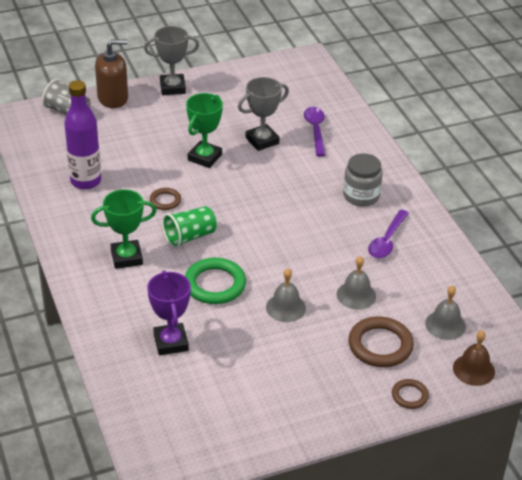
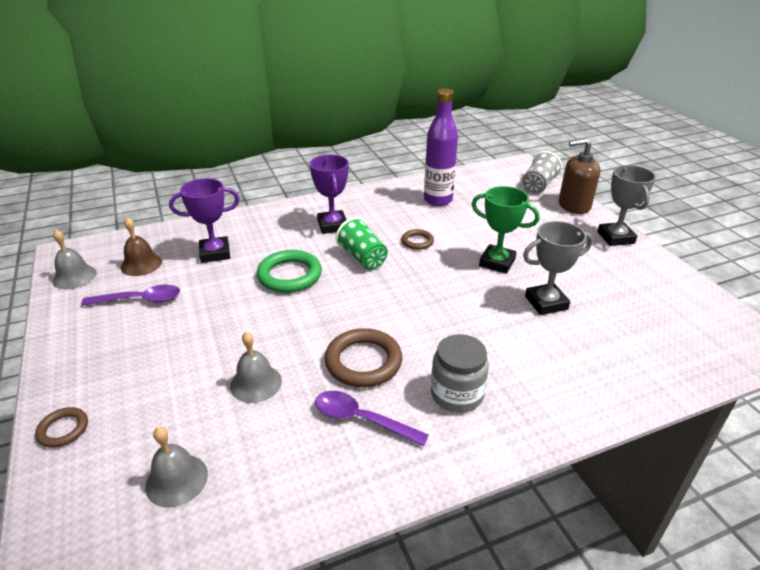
camera: 90 degrees right, 5 degrees down
(113, 98) = (574, 205): brown soap dispenser -> brown soap dispenser turned 105 degrees clockwise
(126, 257) = (332, 225): green trophy -> purple trophy
(262, 140) = (546, 303): grey trophy -> grey trophy turned 75 degrees counterclockwise
(285, 307) = (246, 323): grey bell -> grey bell (74, 277)
(315, 130) = (590, 350): purple spoon -> purple spoon (139, 300)
(380, 345) = (160, 404): brown ring -> brown ring (363, 361)
(473, 369) = (75, 510): brown bell -> brown bell (141, 264)

